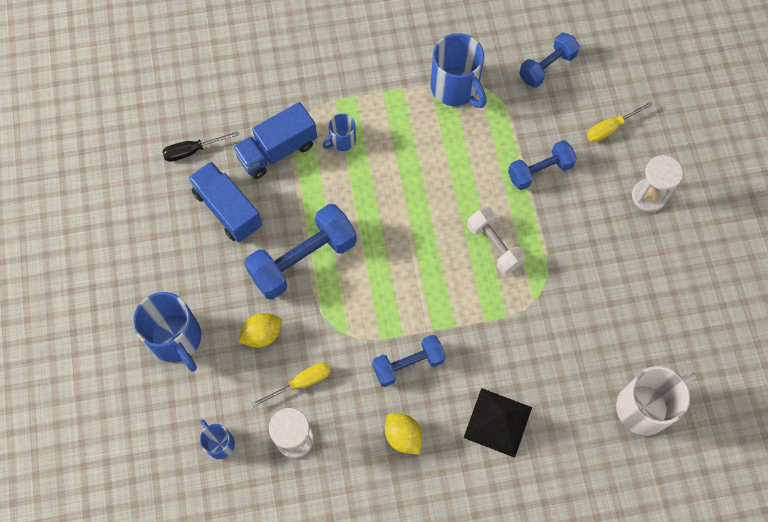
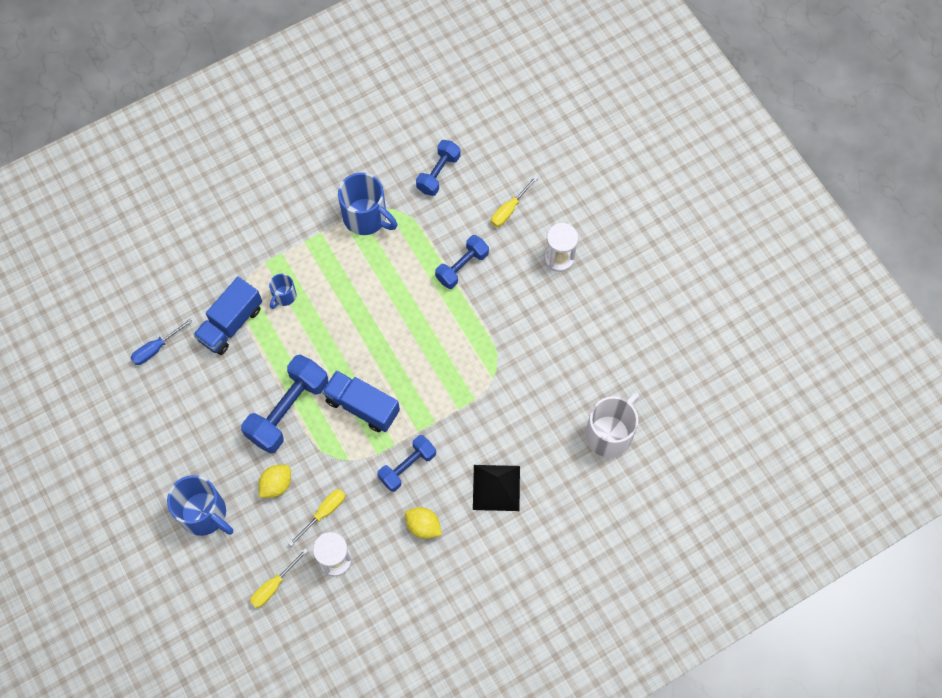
camera: 20 degrees left, 0 degrees up
(192, 151) = (156, 348): black screwdriver -> blue screwdriver
(219, 443) = (273, 586): blue mug -> yellow screwdriver
(228, 209) = (207, 389): blue truck -> blue truck (362, 406)
(494, 245) = (445, 343): white dumbbell -> none

